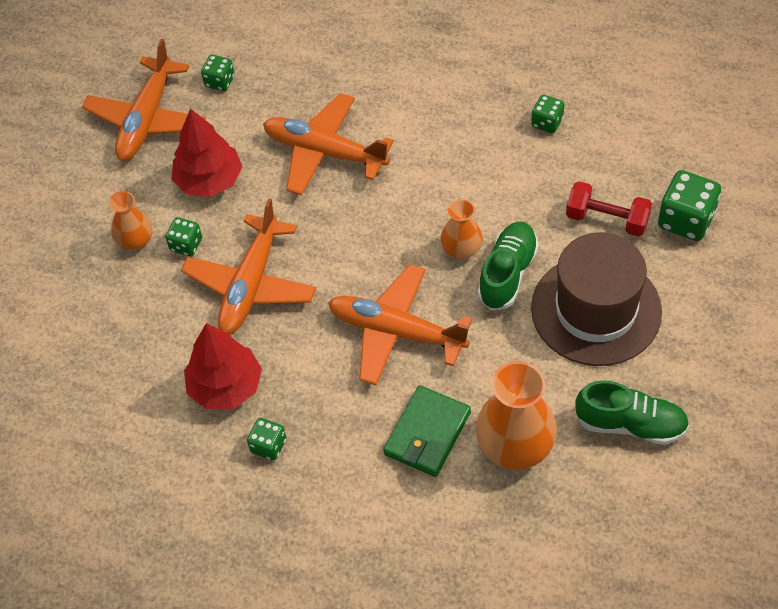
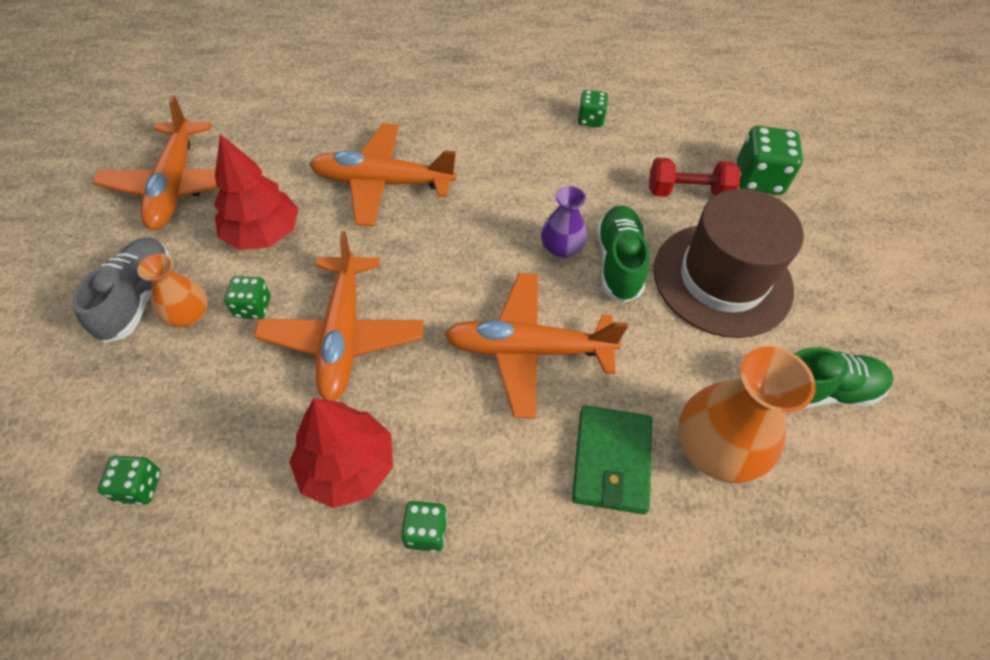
camera: 25 degrees left, 0 degrees up
(99, 217) = (138, 298): none -> grey shoe
(220, 81) = (249, 137): green dice -> green dice (139, 486)
(461, 249) = (561, 248): orange vase -> purple vase

